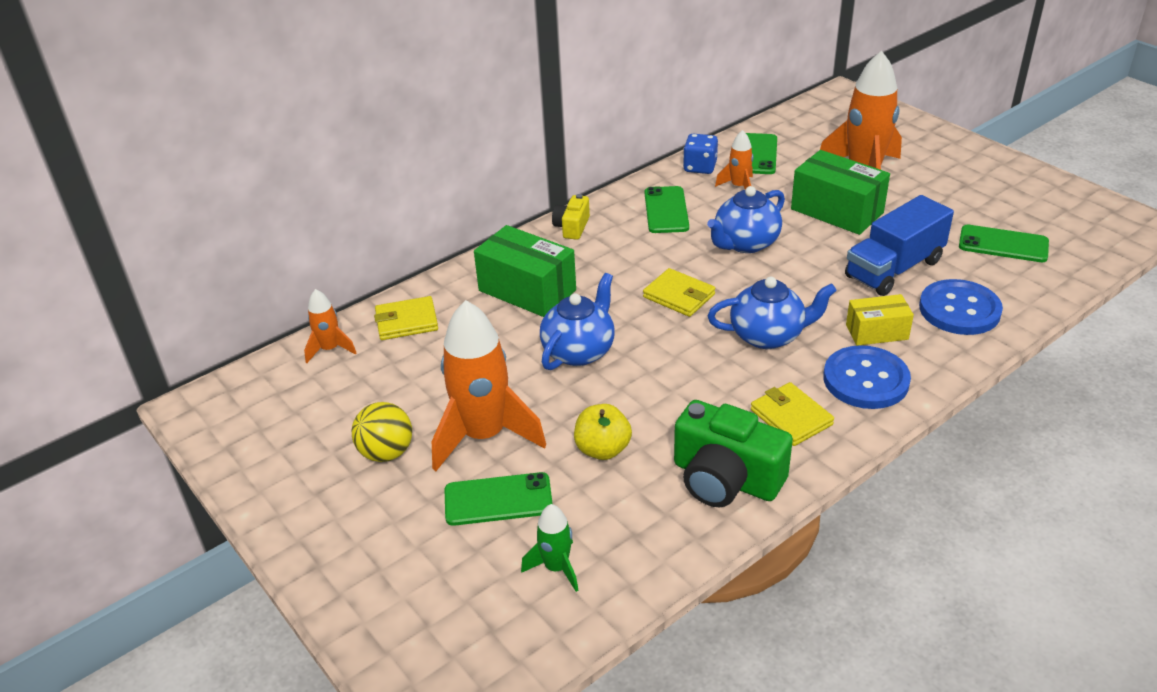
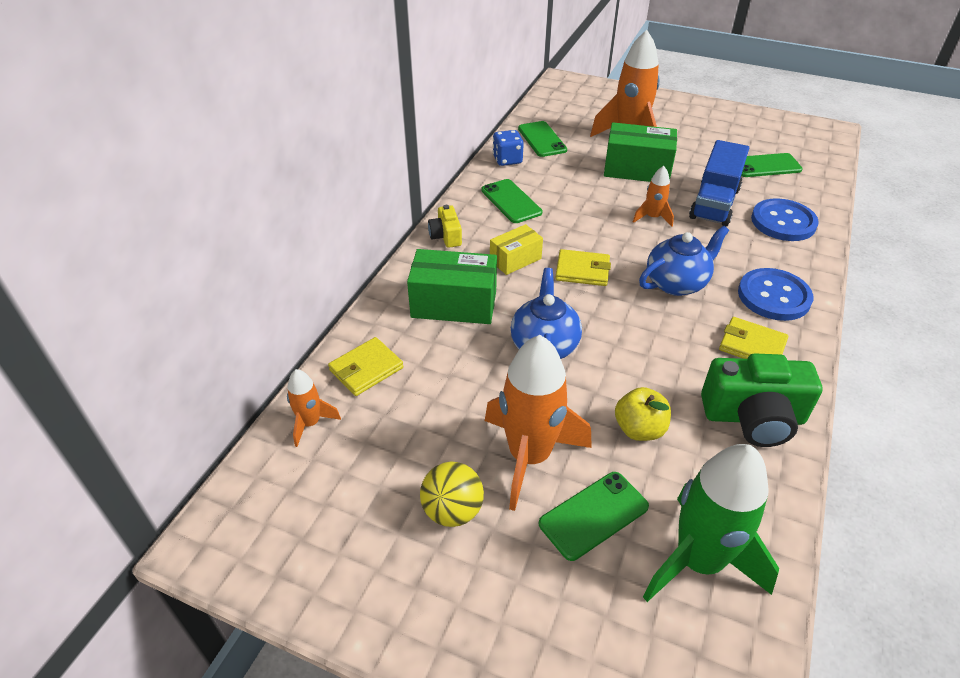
camera: 30 degrees left, 5 degrees up
(556, 568) = (698, 561): green rocket -> green rocket, size x2.05
(739, 187) = (550, 168): orange rocket -> orange rocket (652, 218)
(745, 243) = (594, 212): blue teapot -> none
(877, 332) = (747, 256): yellow box -> yellow box (515, 259)

